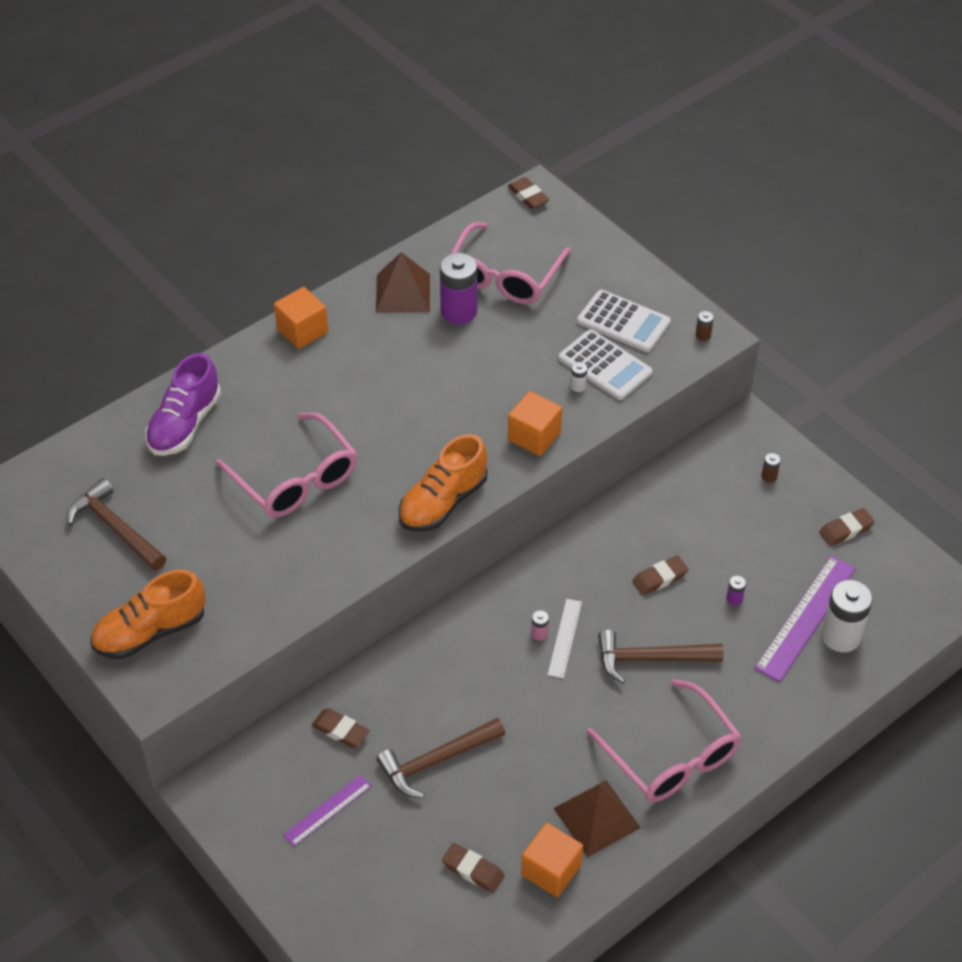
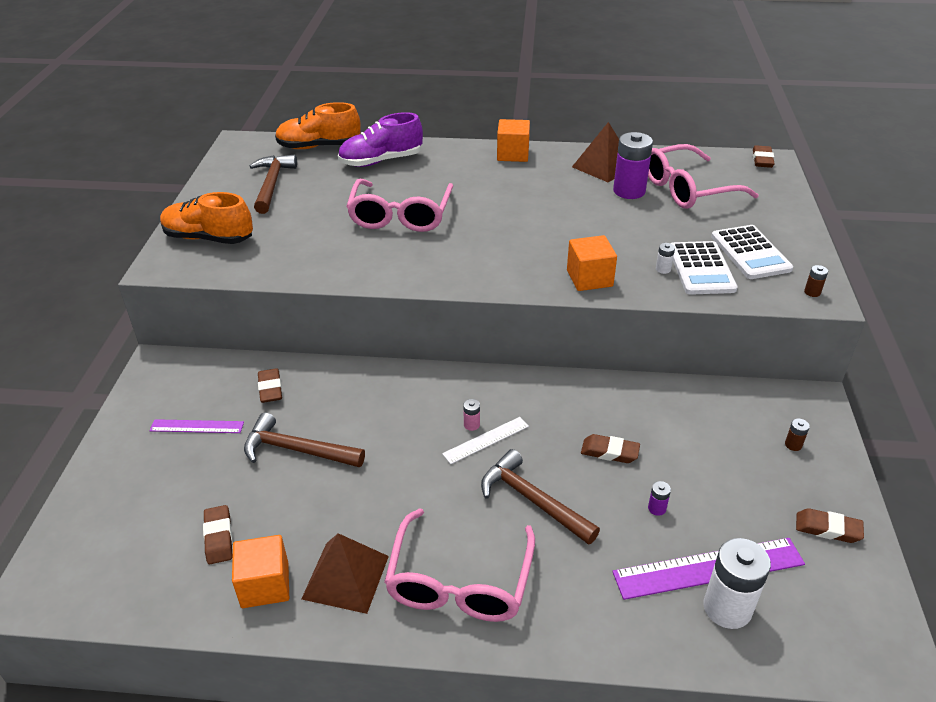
camera: 45 degrees right, 10 degrees down
(443, 502) = (472, 277): orange shoe -> orange shoe (319, 146)

